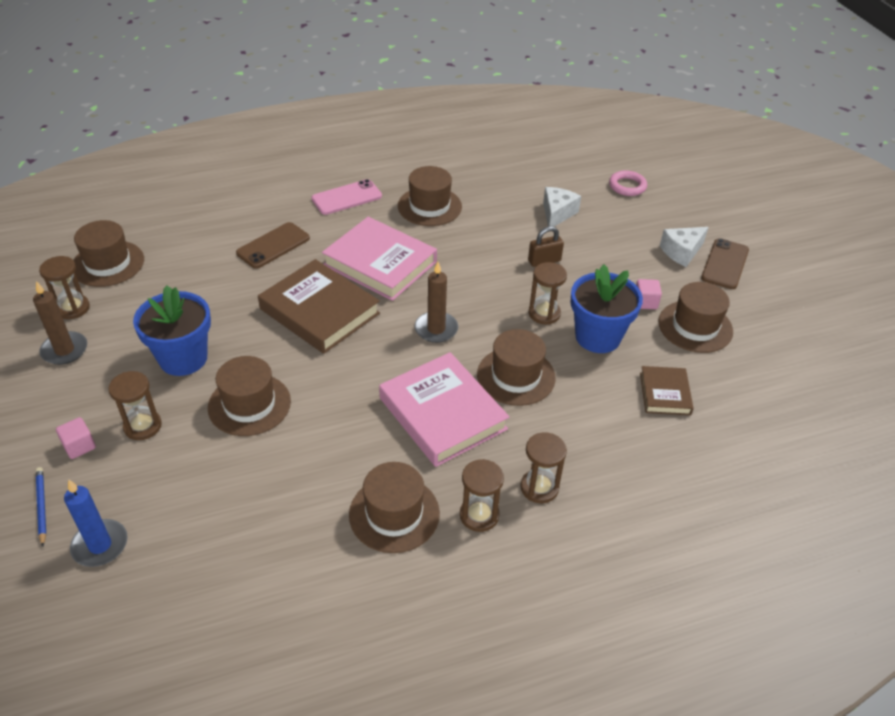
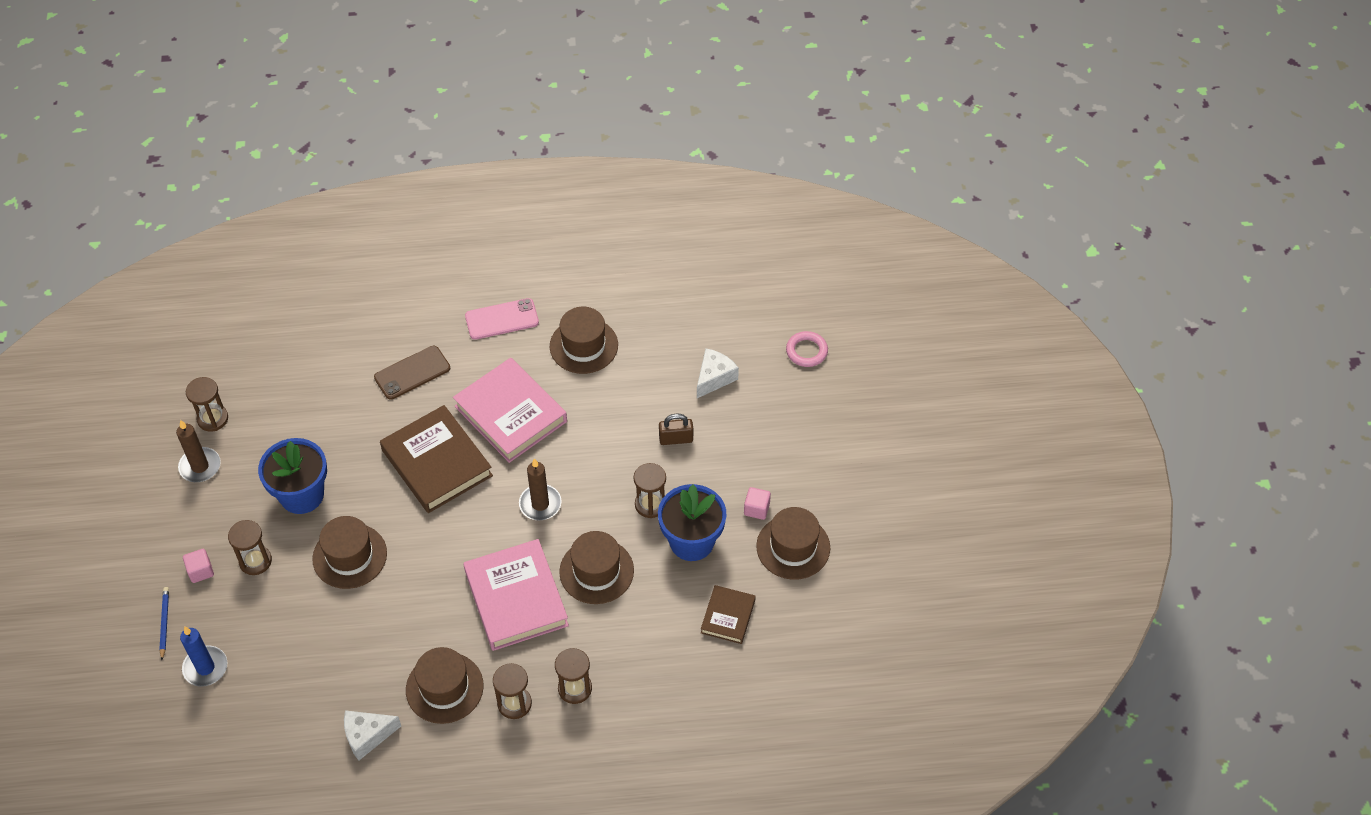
camera: 15 degrees right, 10 degrees up
(108, 263) = (251, 369): brown hat -> none
(681, 252) = (824, 452): white cheese -> white cheese (367, 736)
(725, 264) = (861, 476): brown phone -> none

